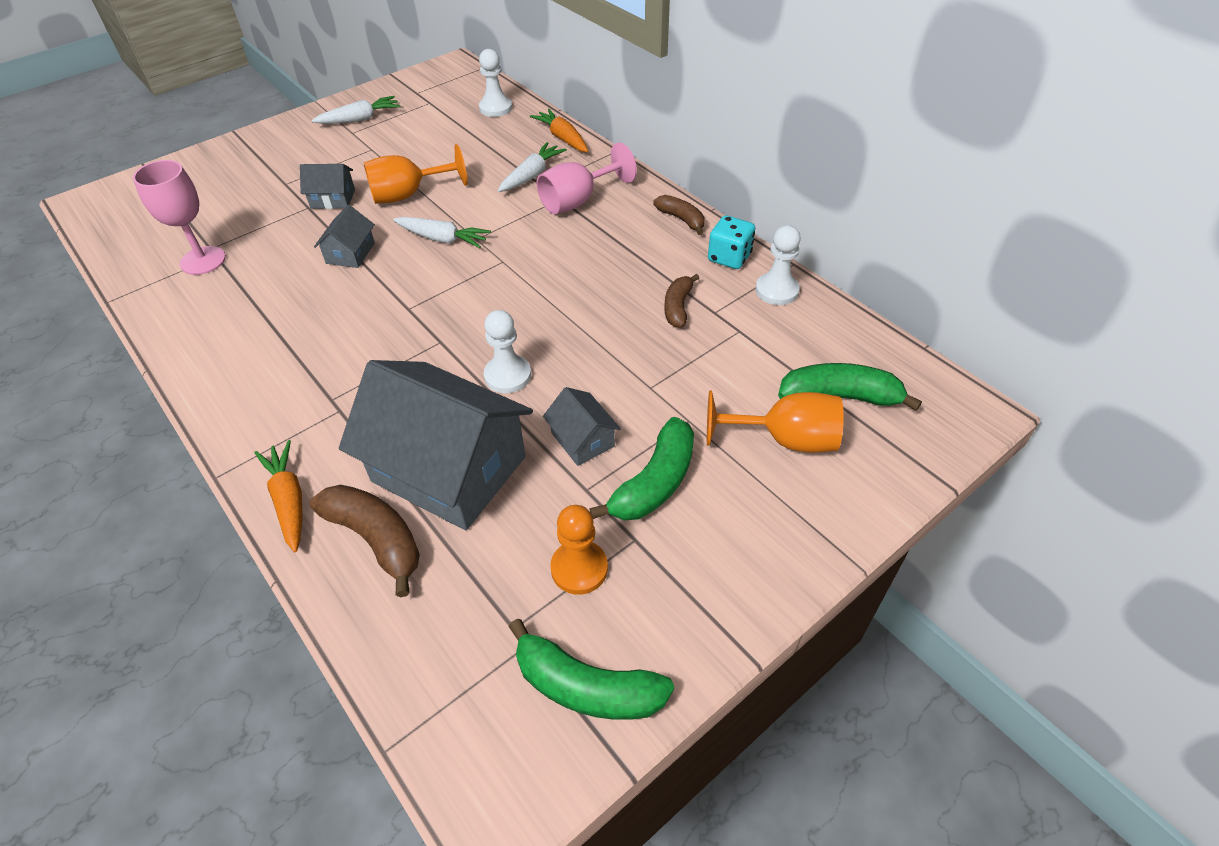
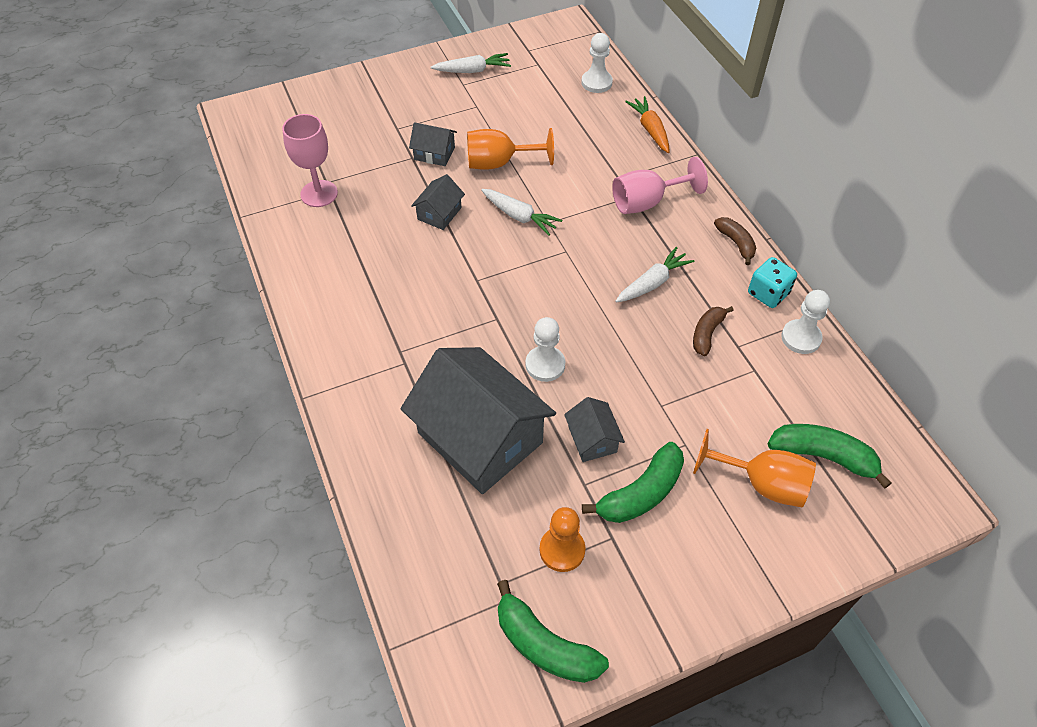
camera: 15 degrees right, 5 degrees up
(289, 500) = (354, 433): orange carrot -> none
(376, 539) = (413, 483): brown banana -> none
(531, 175) = (612, 165): white carrot -> white carrot (652, 283)

